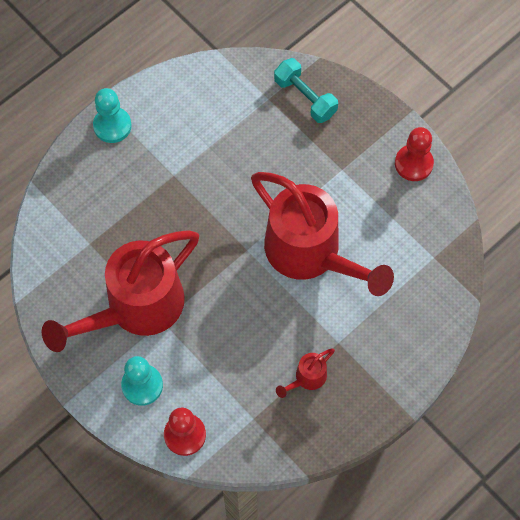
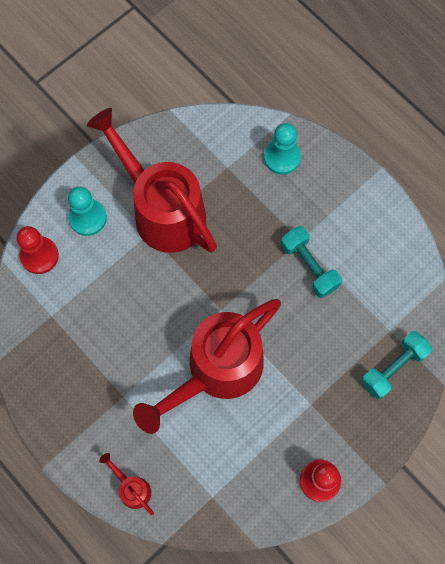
camera: 90 degrees right, 5 degrees up
(112, 126) = (351, 182): turquoise pawn -> turquoise pawn (282, 157)
(202, 167) = (309, 266): none -> turquoise dumbbell
(306, 378) = (88, 365): red watering can -> red watering can (132, 488)

